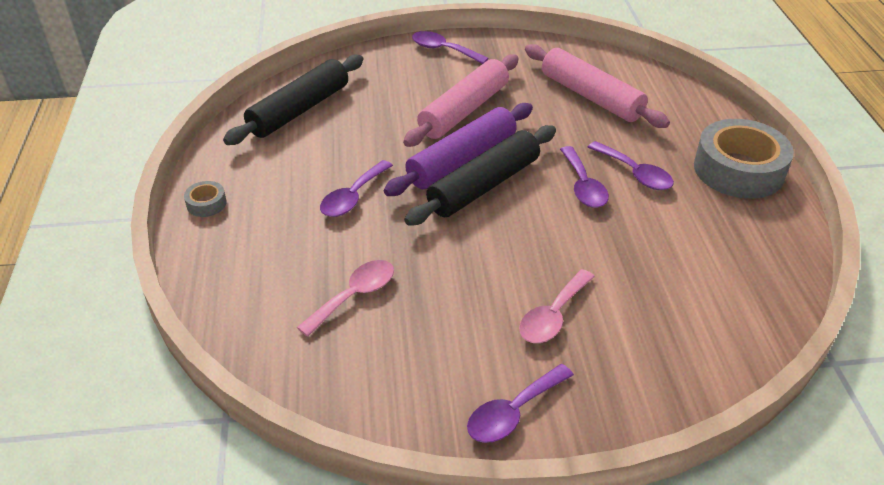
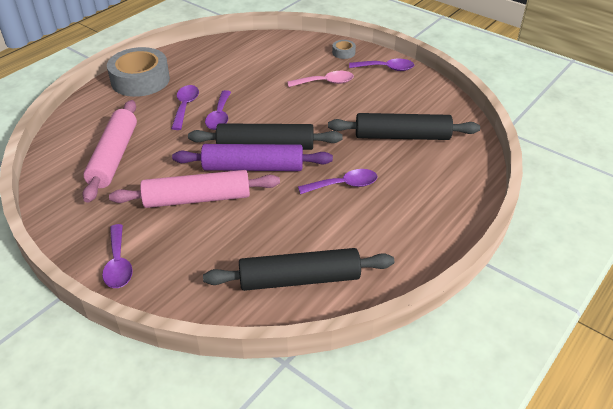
camera: 135 degrees left, 0 degrees up
(206, 204) = (439, 238): grey tape -> grey tape (343, 52)
(355, 296) = (402, 136): pink spoon -> black rolling pin
(583, 186) = (219, 116): purple spoon -> purple spoon turned 150 degrees clockwise

